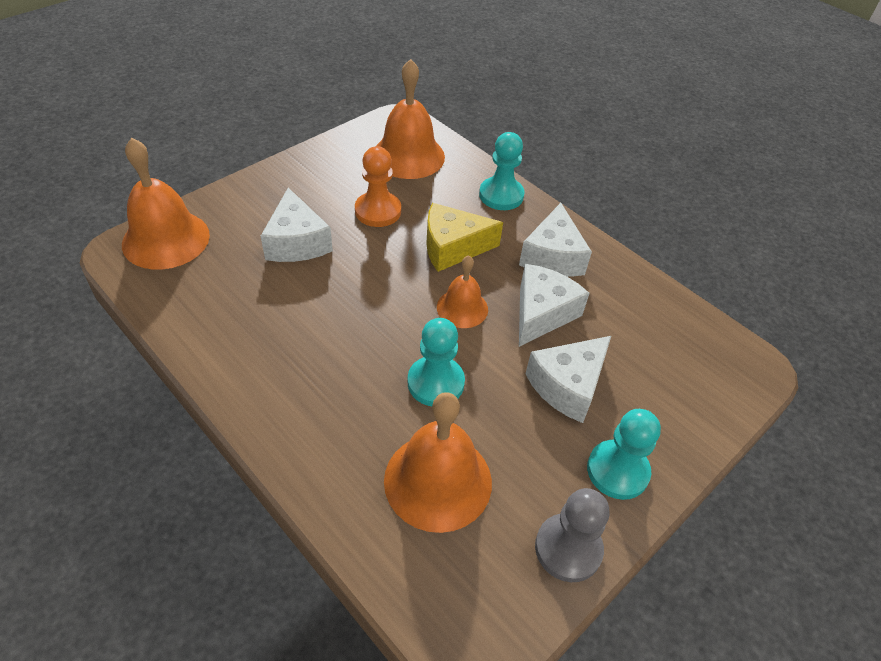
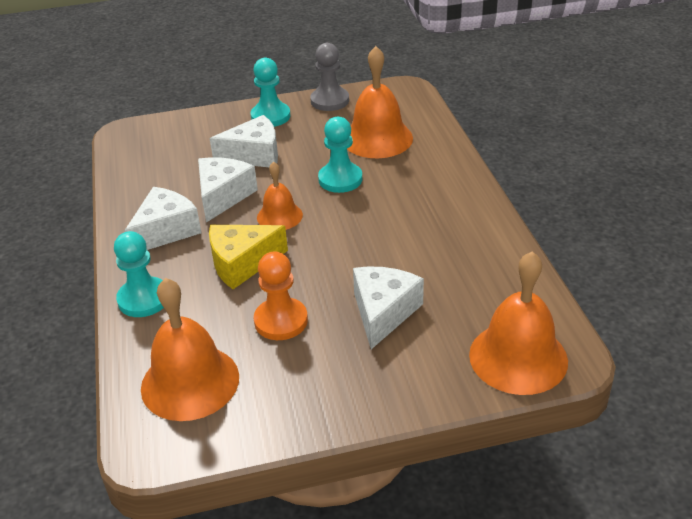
camera: 145 degrees left, 10 degrees down
(452, 247) = (242, 263): yellow cheese -> yellow cheese turned 135 degrees clockwise
(542, 313) = (223, 196): white cheese -> white cheese turned 135 degrees clockwise

